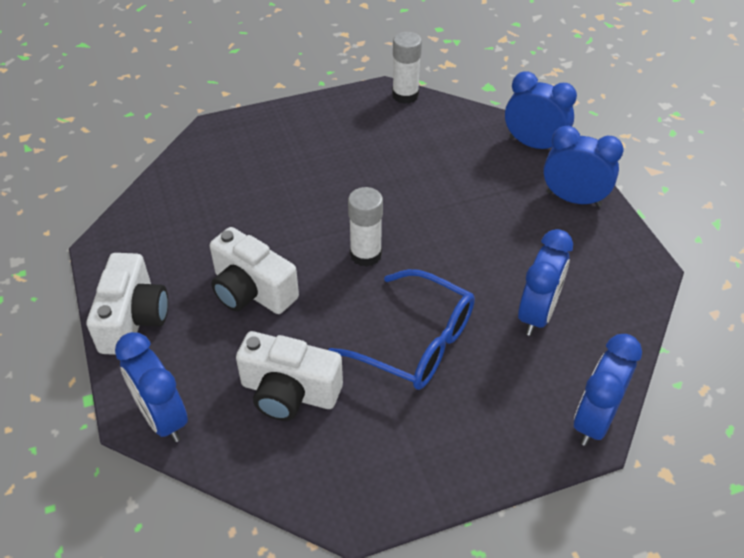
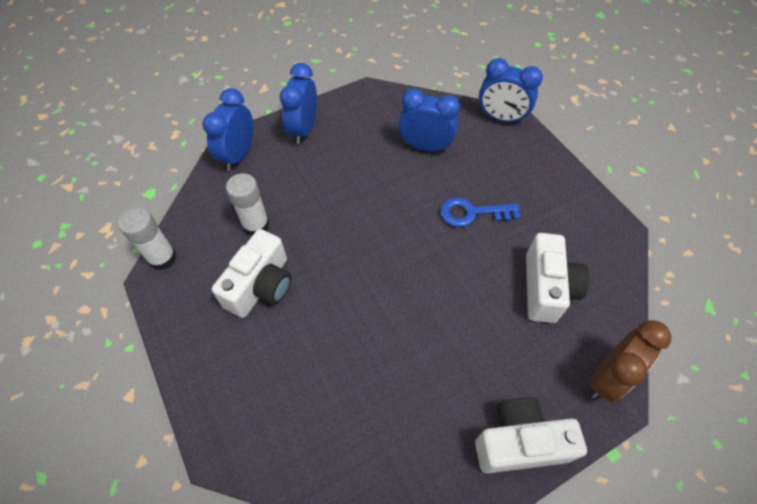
camera: 100 degrees left, 10 degrees up
(162, 418) = (607, 377): blue clock -> brown clock
(251, 291) = (455, 342): white camera -> white camera (261, 286)
(365, 254) = (391, 259): white glue stick -> white glue stick (256, 225)
(416, 342) = (472, 213): blue glasses -> blue key

